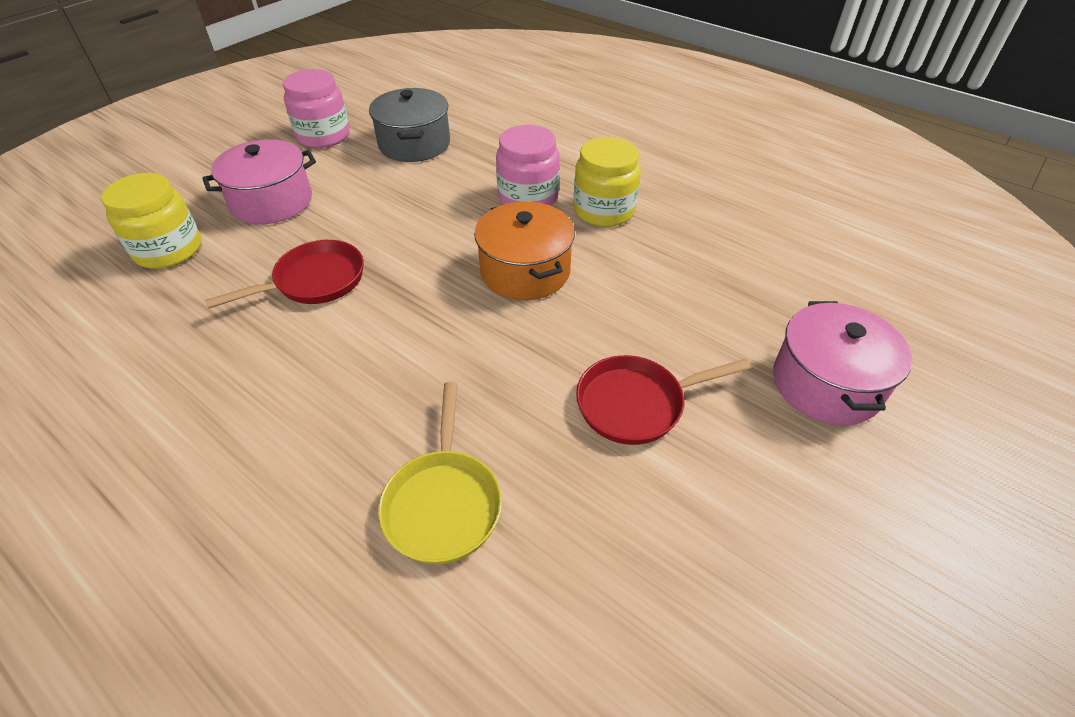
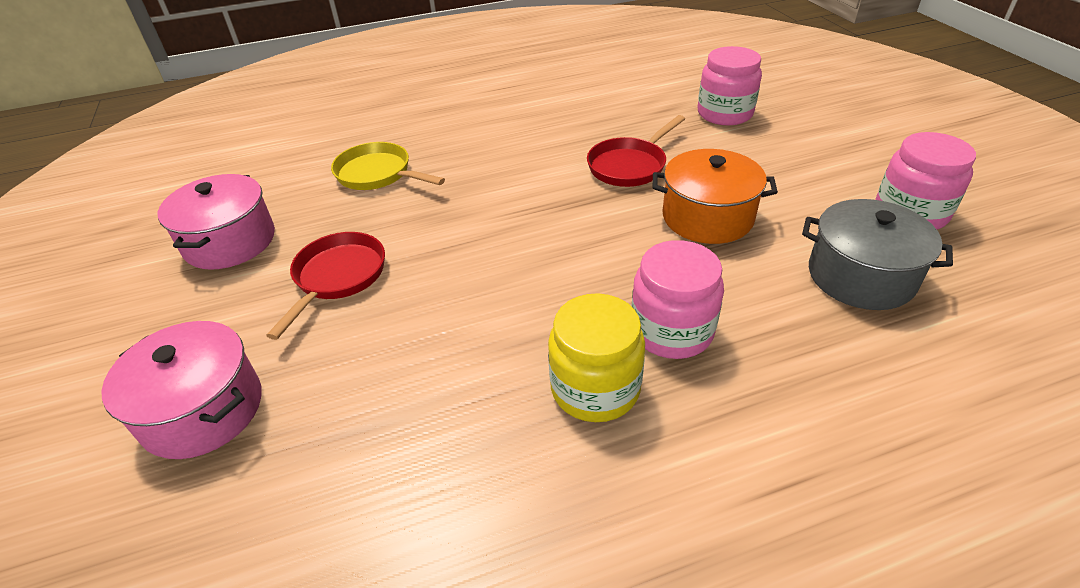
camera: 125 degrees right, 5 degrees down
(168, 250) = (724, 114): yellow jar -> pink jar
(272, 202) = (772, 163): pink pot -> pink pot (230, 242)
(314, 281) = (630, 166): red pan -> red pan turned 45 degrees clockwise
(525, 271) = (542, 278): orange pot -> orange pot (707, 217)

